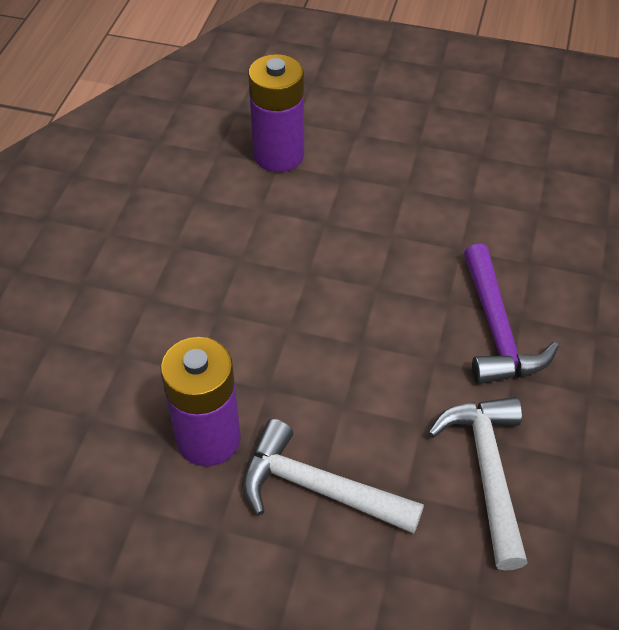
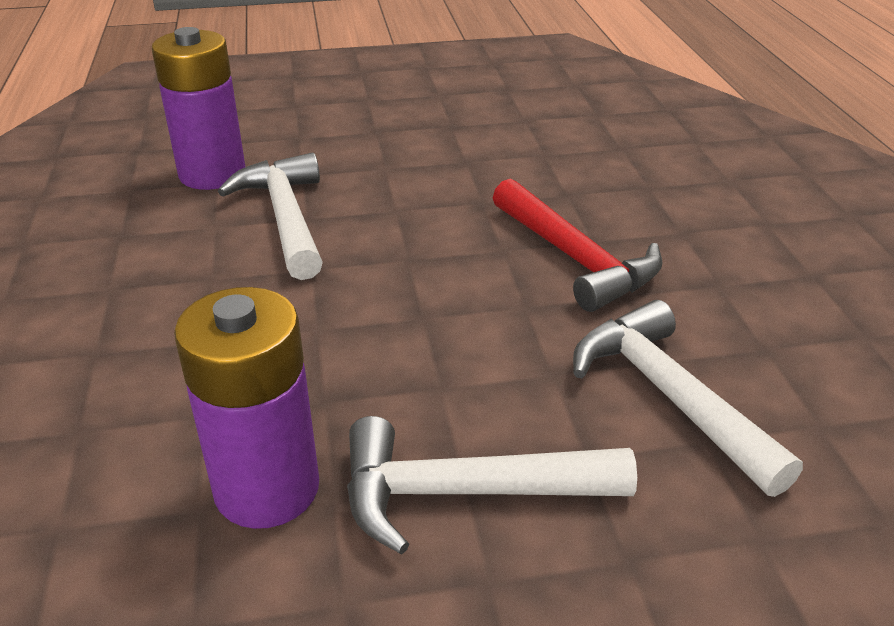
camera: 25 degrees left, 15 degrees down
(311, 217) = (285, 217): none -> white hammer
(497, 330) = (575, 258): purple hammer -> red hammer

